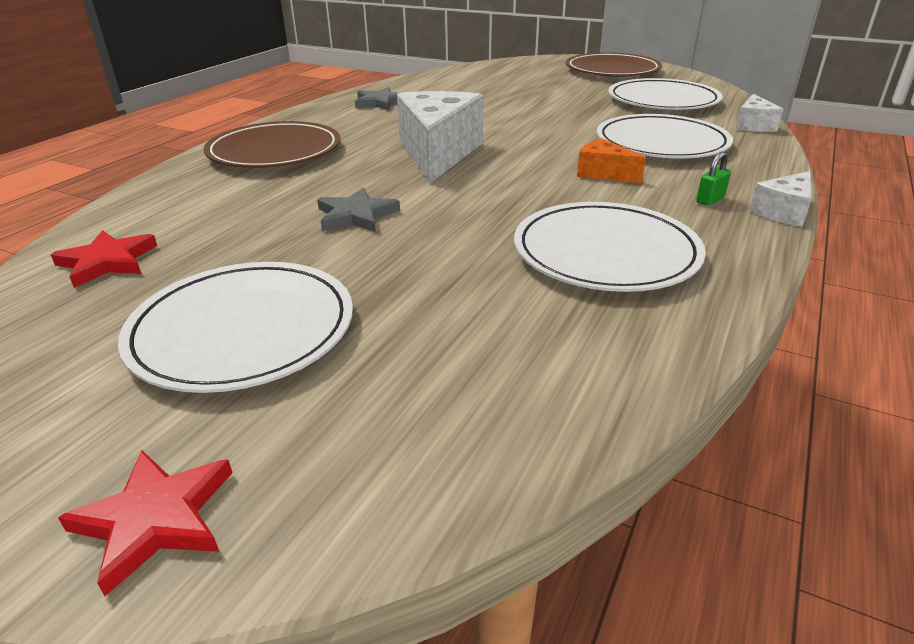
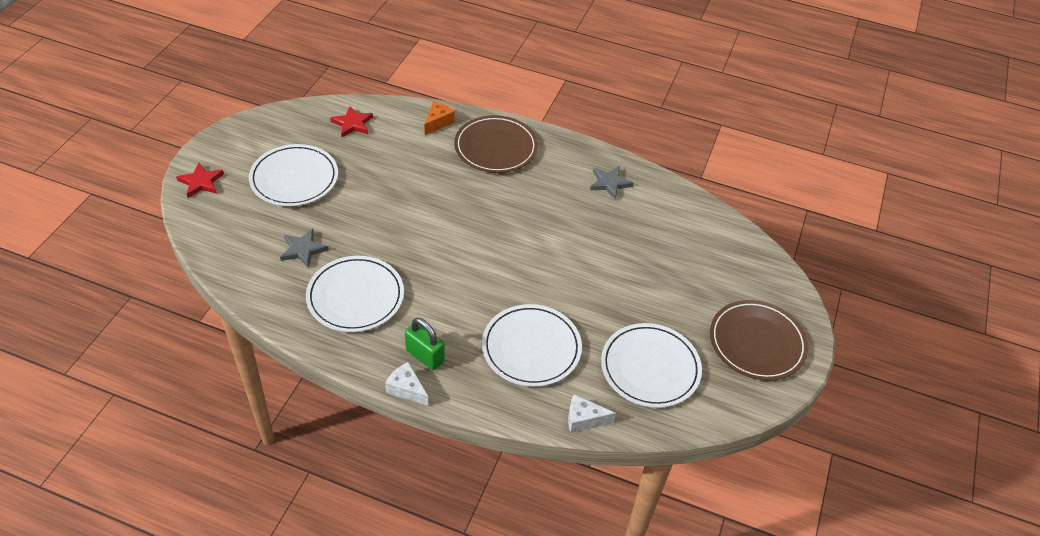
camera: 80 degrees right, 15 degrees up
(356, 215) = (401, 197): grey star -> grey star (303, 249)
(438, 153) = (498, 223): white cheese -> none
(603, 173) = (467, 307): orange cheese -> orange cheese (438, 122)
(710, 200) = (425, 356): green padlock -> green padlock, size x1.83

